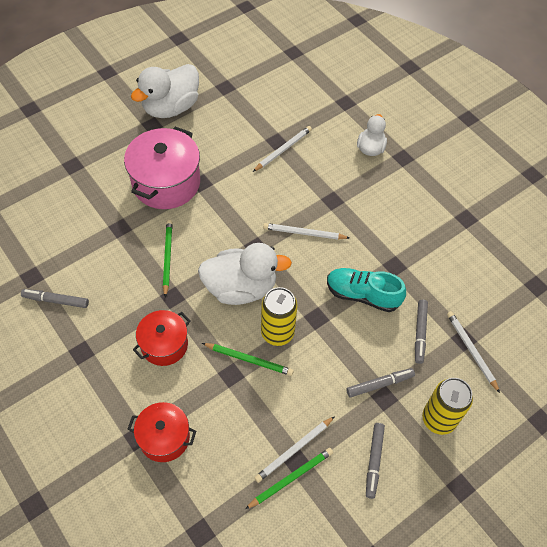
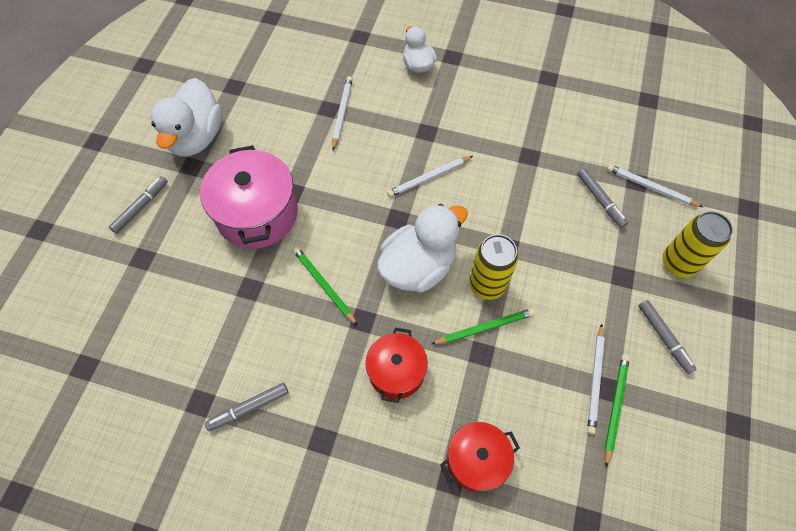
camera: 35 degrees left, 5 degrees up
(362, 295) = (527, 199): turquoise shoe -> none
(379, 384) = (609, 268): grey marker -> grey marker (141, 207)

